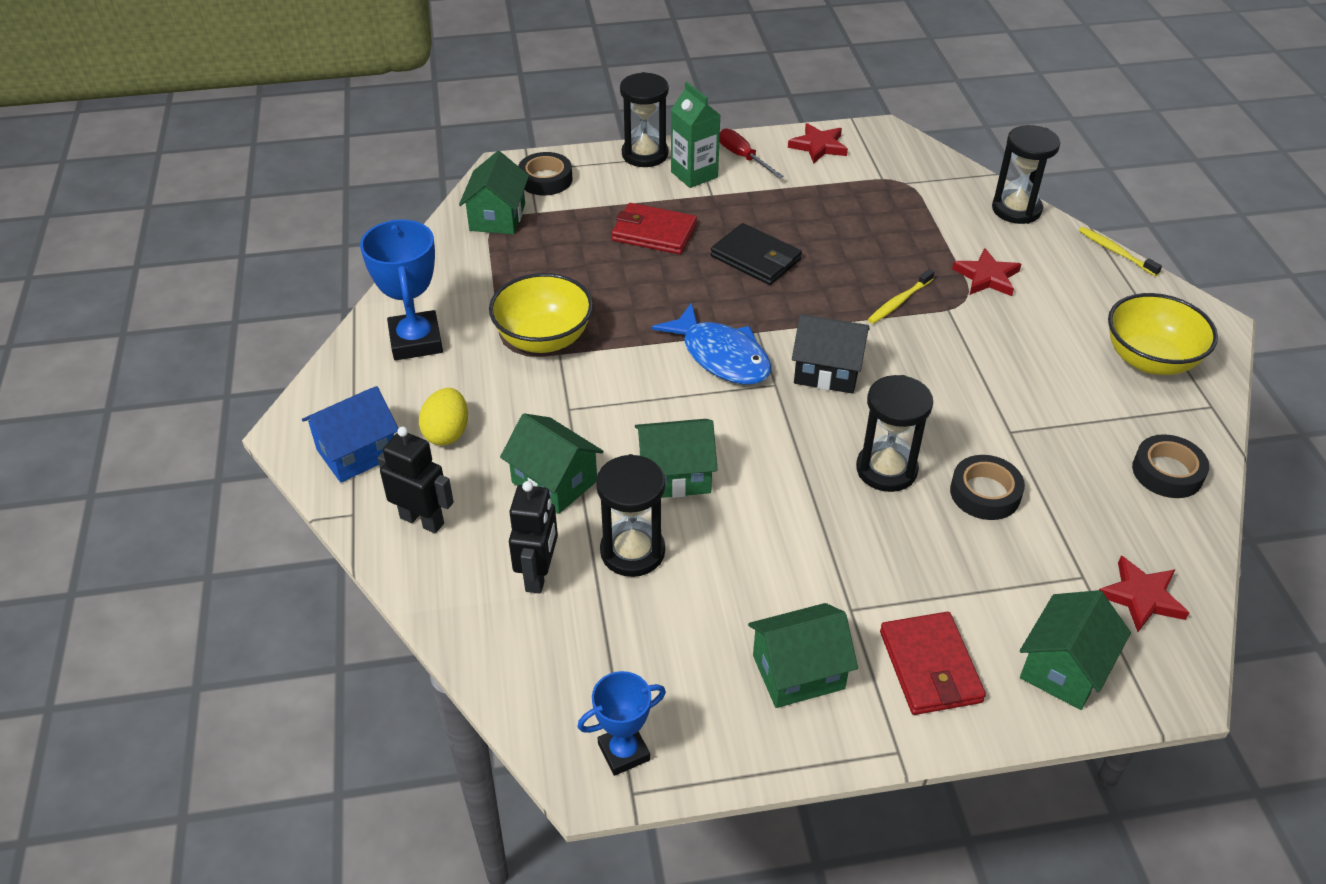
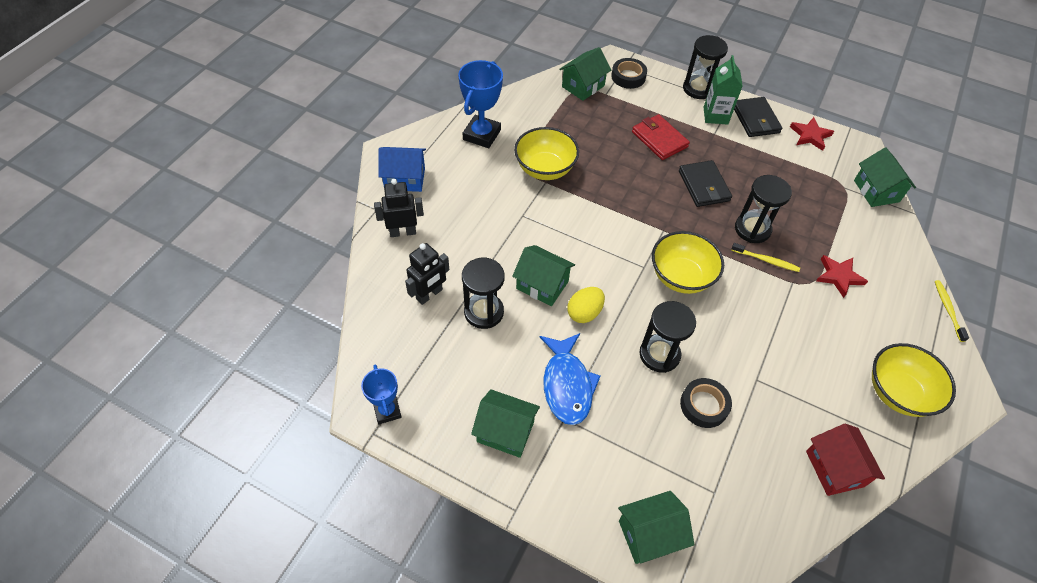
camera: 35 degrees right, 10 degrees up
(422, 520) = (403, 232): black robot -> black robot turned 75 degrees counterclockwise
(447, 433) = (453, 193): yellow egg -> yellow egg (584, 313)
(554, 482) = (480, 251): green house -> green house (876, 191)
(624, 752) = (387, 410): blue trophy -> blue trophy turned 60 degrees clockwise
(721, 356) = (629, 233): blue fish -> blue fish (567, 385)
(743, 157) = (755, 119): red screwdriver -> black wallet
(827, 371) = (681, 277): black house -> yellow bowl
(899, 301) = (766, 260): yellow toothbrush -> yellow toothbrush turned 150 degrees counterclockwise
(930, 667) = (575, 479): red wallet -> none
(1016, 209) = (904, 244): black hourglass -> black hourglass (752, 229)
(1141, 597) = (738, 529): red star -> none
(1167, 472) = (834, 468): black tape -> red house

